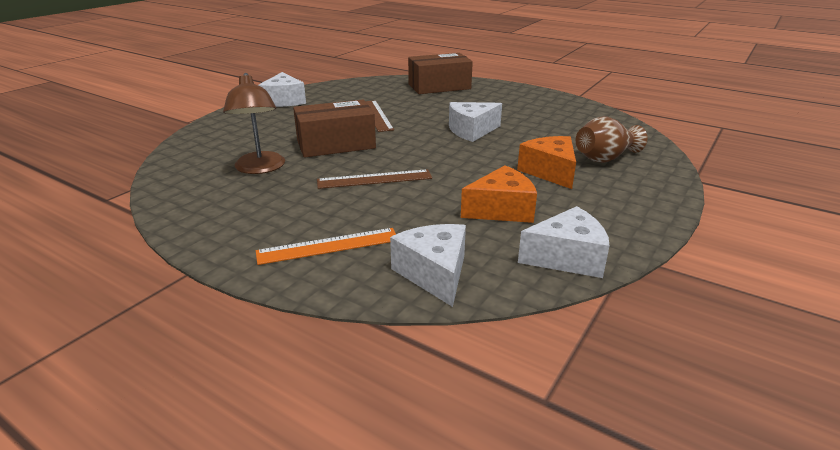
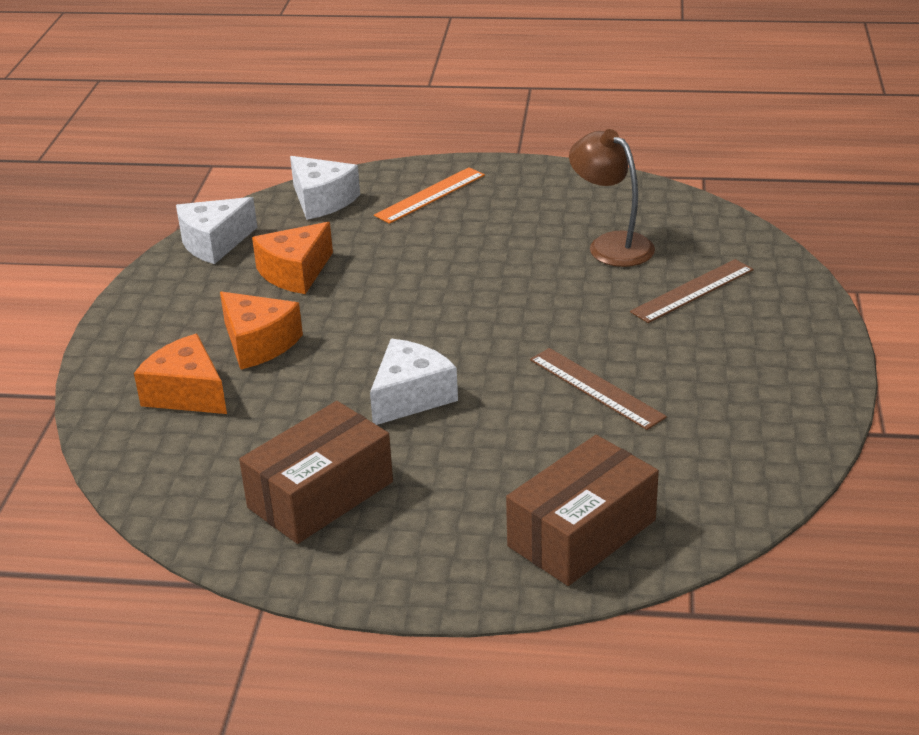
camera: 155 degrees right, 5 degrees up
(284, 101) = (800, 377): white cheese -> none
(336, 144) = (576, 306): brown box -> brown box (320, 494)
(374, 179) = (464, 269): brown ruler -> brown ruler (692, 291)
(605, 158) = (187, 393): brown vase -> orange cheese

